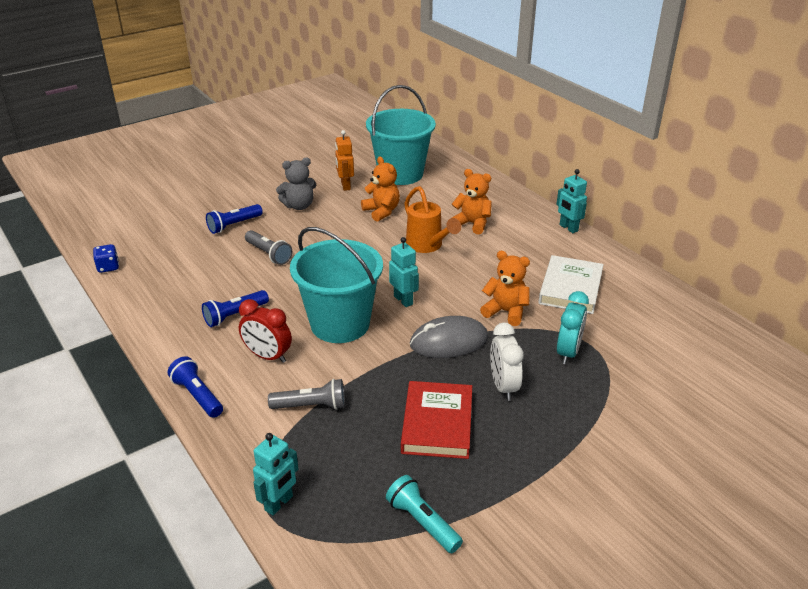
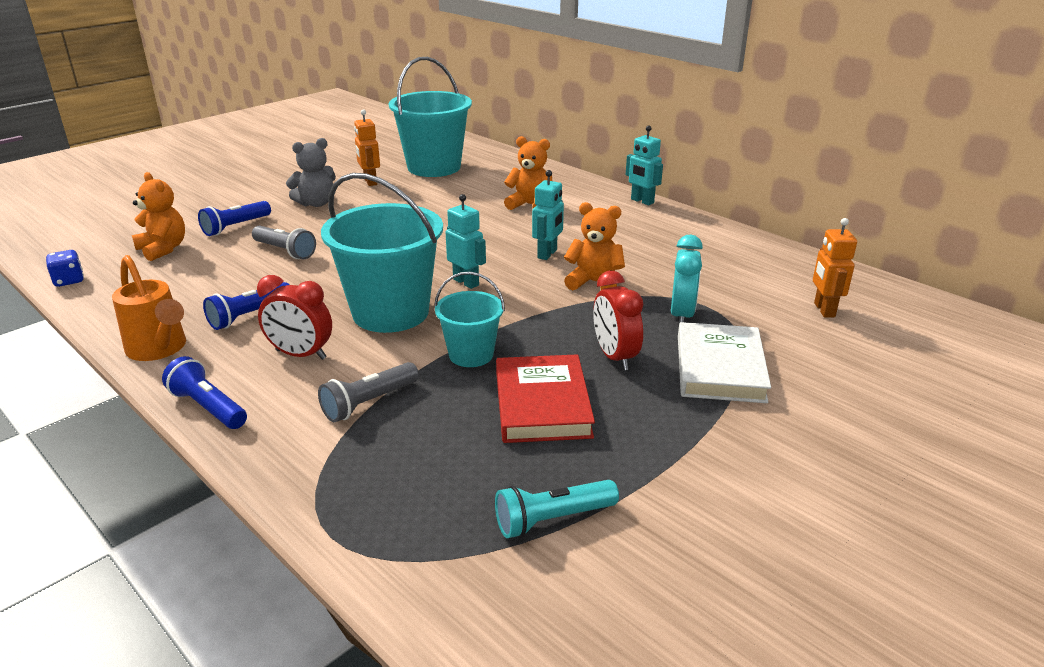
camera: 10 degrees left, 5 degrees down
(279, 503) = (345, 522): turquoise robot -> turquoise robot (547, 254)
(311, 406) = (369, 403): grey flashlight -> grey flashlight turned 150 degrees clockwise
(381, 211) = (419, 201): orange teddy bear -> orange teddy bear (163, 249)
(393, 371) = (471, 354): none -> turquoise bucket
(422, 522) = (553, 519): turquoise flashlight -> turquoise flashlight turned 60 degrees counterclockwise
(427, 246) = (482, 229): orange watering can -> orange watering can (159, 349)
(449, 341) = (533, 318): grey mouse -> none
(503, 386) = (614, 357): white clock -> red clock
(570, 288) = (663, 254): white book -> white book (719, 368)
(688, 360) = (824, 310): none -> orange robot

